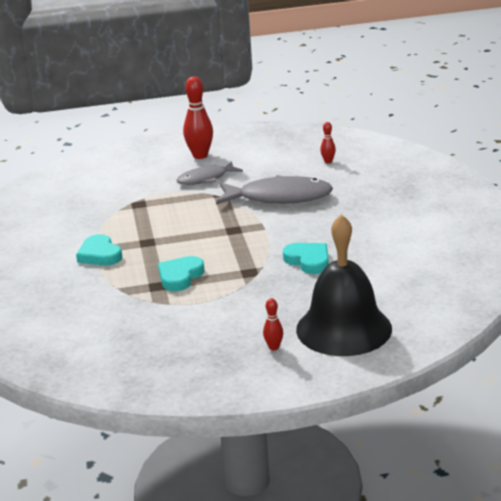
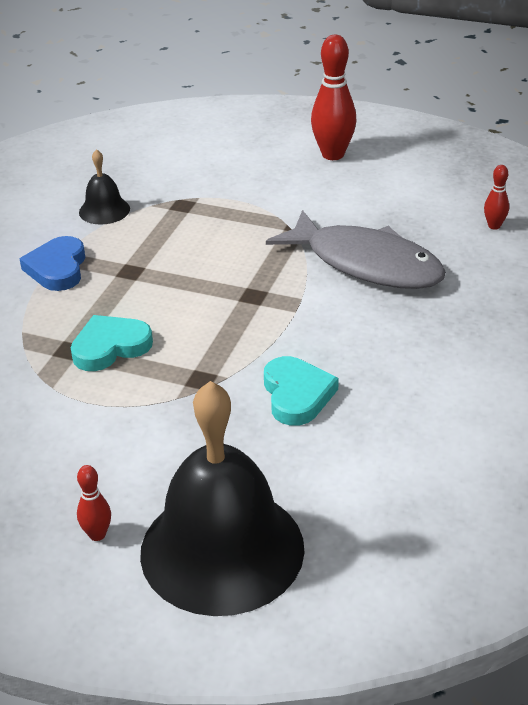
camera: 30 degrees right, 10 degrees up
(92, 220) = (104, 210): none -> black bell
(100, 255) = (57, 268): turquoise heart -> blue heart
(206, 179) = (302, 195): grey fish -> none

